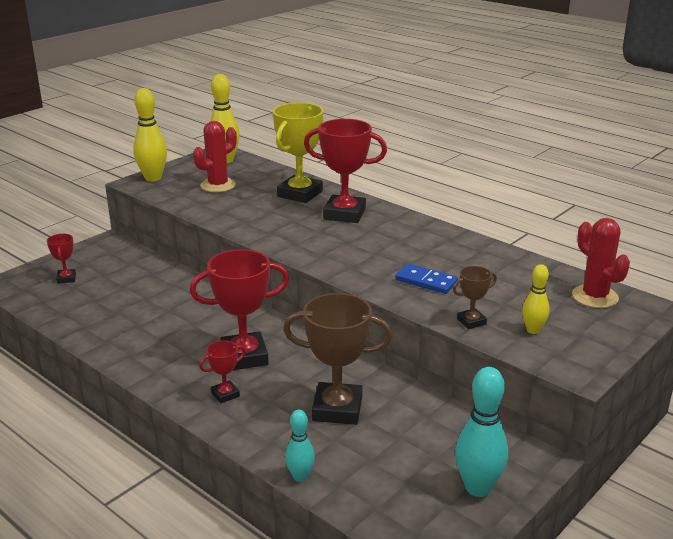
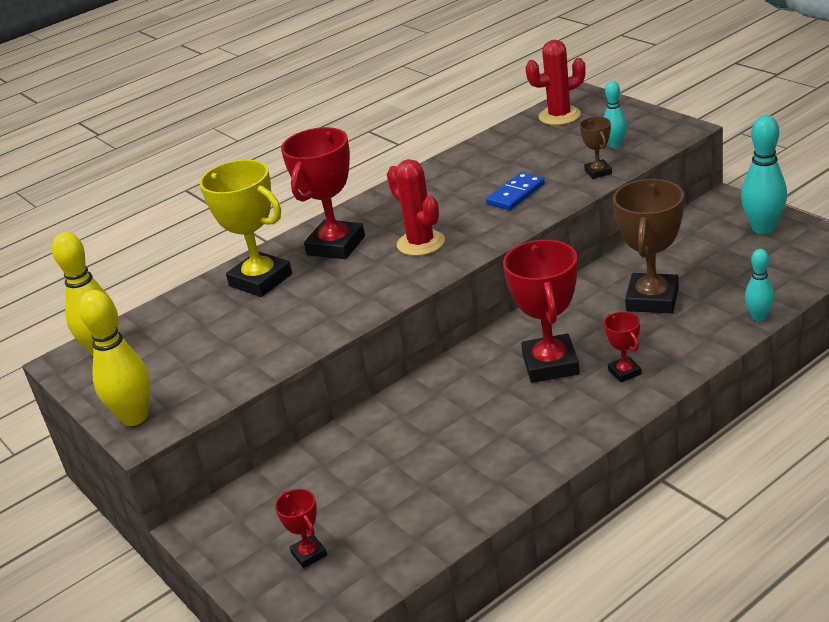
camera: 75 degrees left, 5 degrees up
(66, 278) = (309, 554): red trophy -> red trophy turned 60 degrees clockwise
(218, 185) = (197, 350): red cactus -> red cactus (421, 243)
(533, 330) = (615, 145): yellow bowling pin -> turquoise bowling pin

